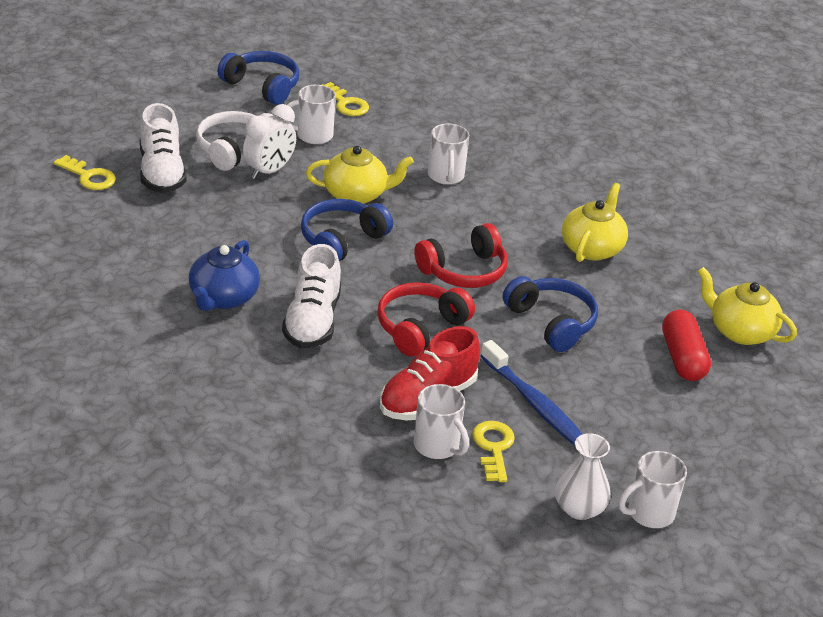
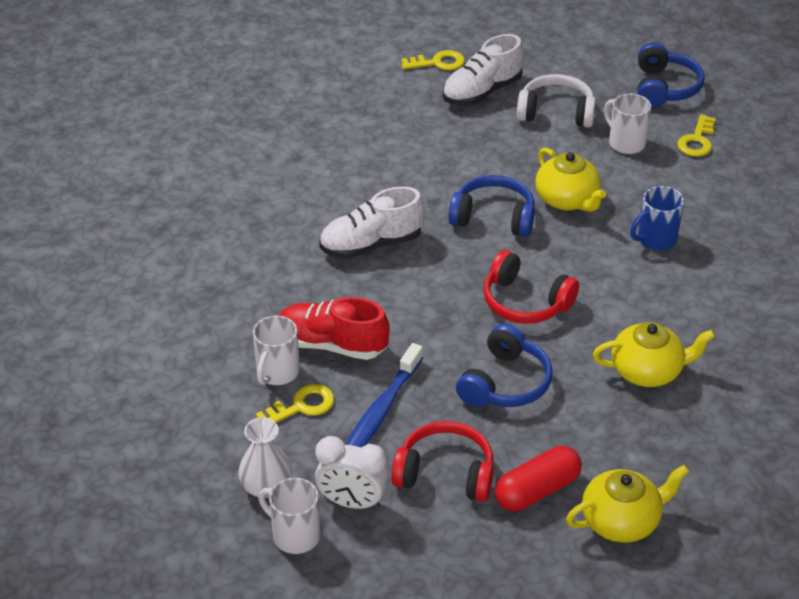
camera: 65 degrees right, 5 degrees up
(89, 176) = (438, 63): yellow key -> yellow key turned 105 degrees counterclockwise
(223, 298) = (356, 188): blue teapot -> none
(269, 171) = (546, 142): white clock -> white clock (352, 502)
(420, 328) = (420, 306): red headphones -> red headphones (445, 473)
(446, 176) = (655, 239): white mug -> blue mug
(740, 331) = (621, 521): yellow teapot -> yellow teapot turned 60 degrees clockwise

